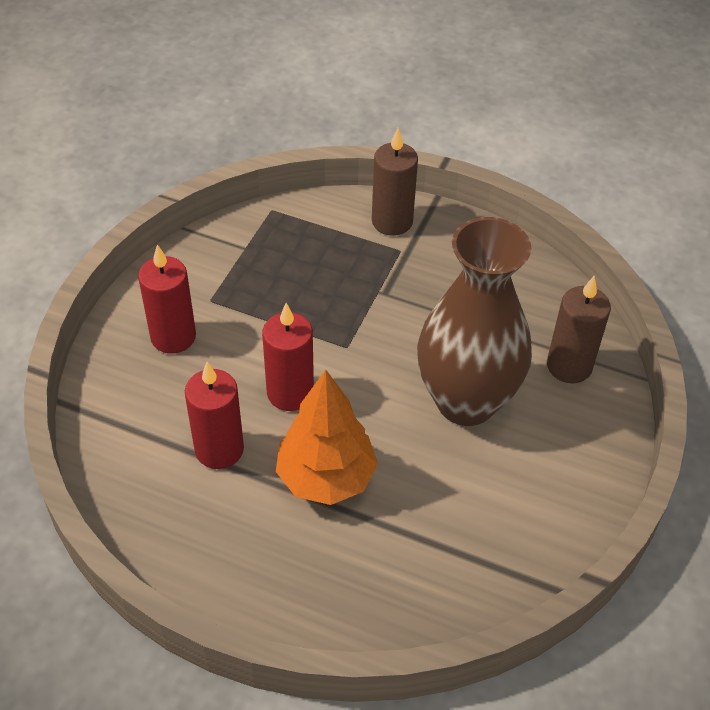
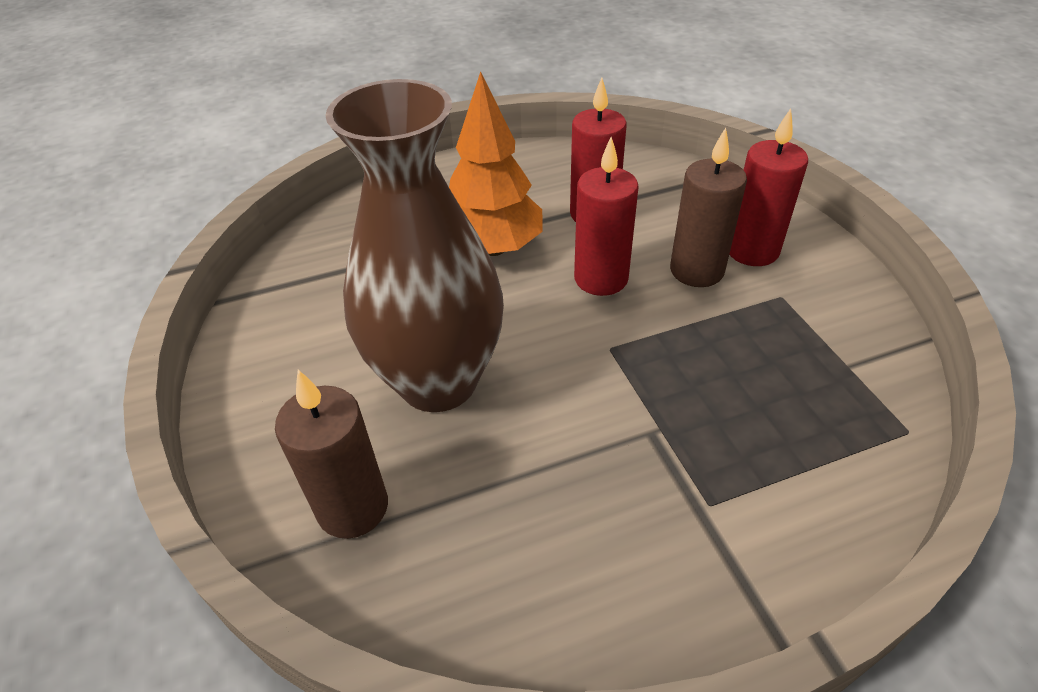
camera: 140 degrees right, 5 degrees down
(392, 221) = (777, 541): brown candle -> brown candle (696, 270)

